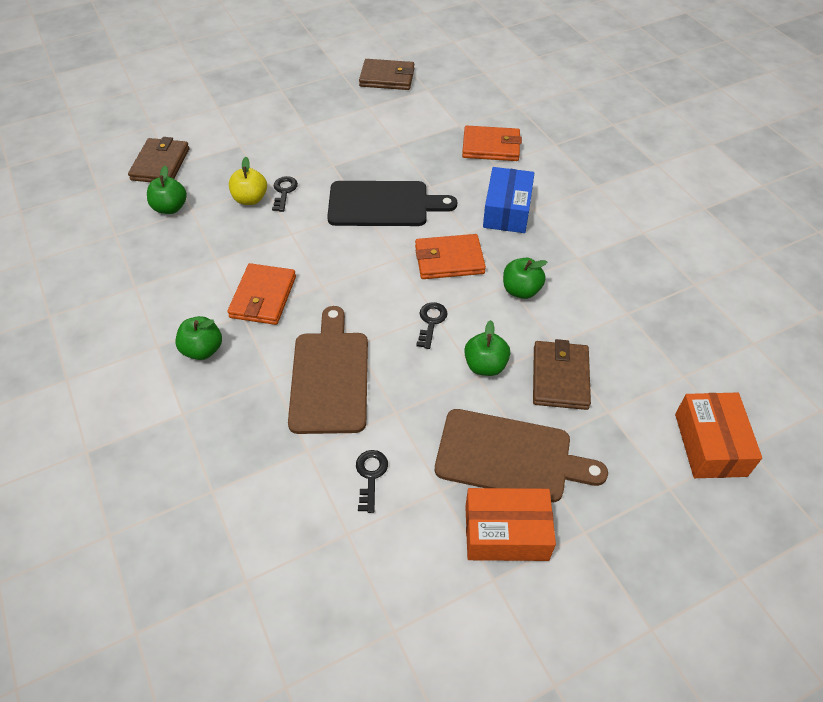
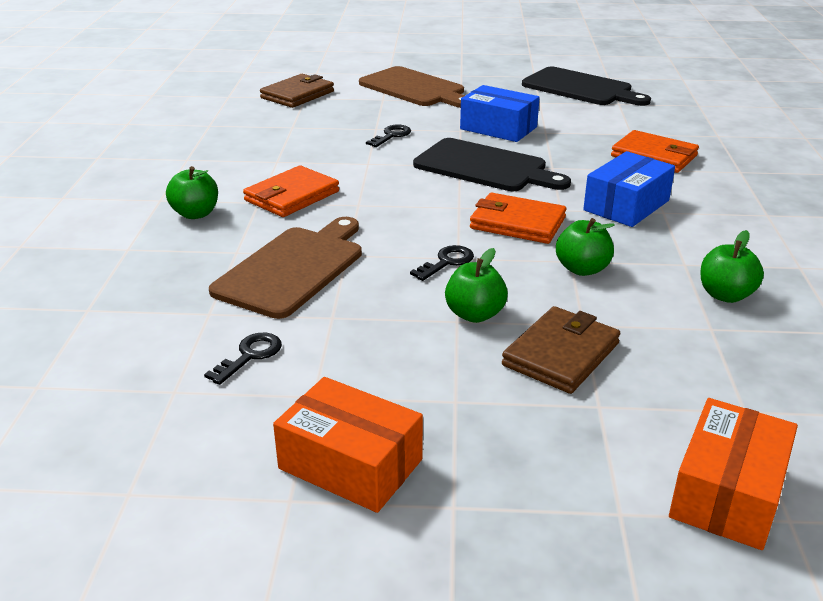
camera: 30 degrees right, 20 degrees down
(170, 208) = (275, 121): green apple -> green apple (725, 295)
(250, 199) = (353, 133): yellow apple -> none
(360, 152) = (498, 128): none -> blue box
(387, 78) = (580, 88): brown wallet -> black cutting board
(509, 456) = (426, 398): brown cutting board -> brown cutting board (415, 88)

